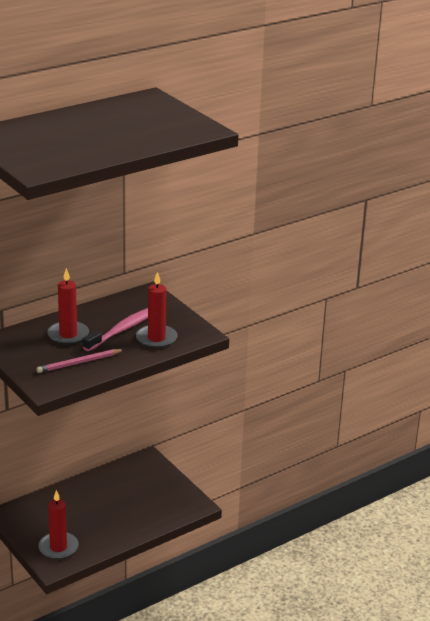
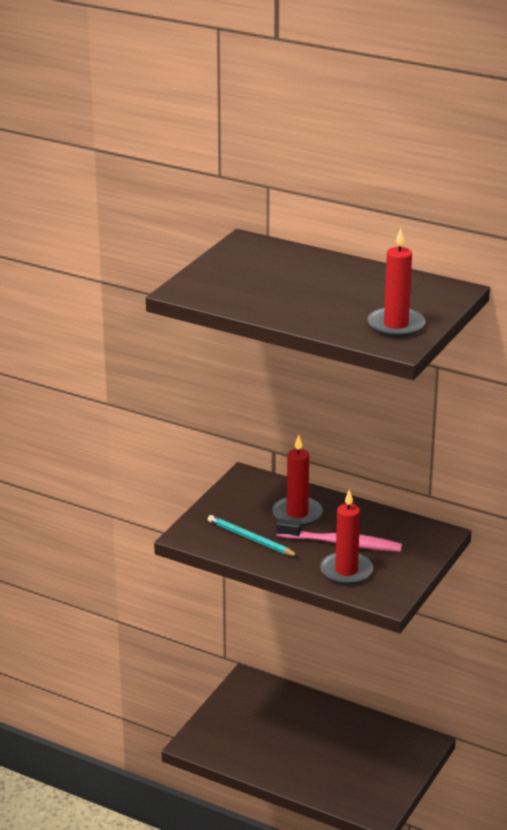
camera: 65 degrees right, 0 degrees up
(58, 547) = (222, 736): red candle -> red candle (396, 325)
(79, 363) = (250, 539): pink pencil -> turquoise pencil

